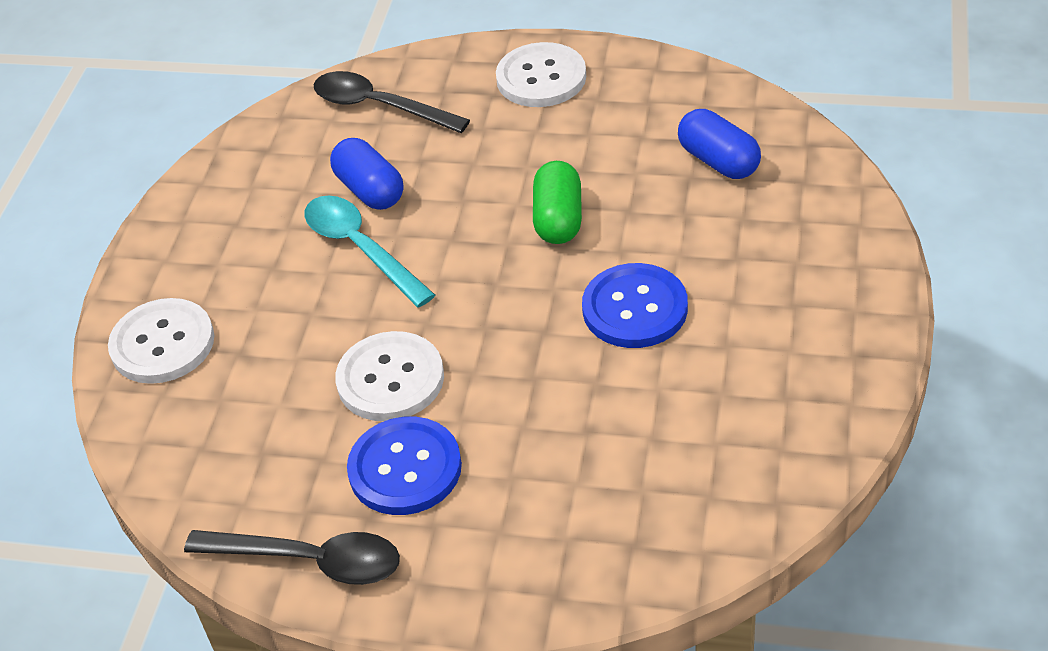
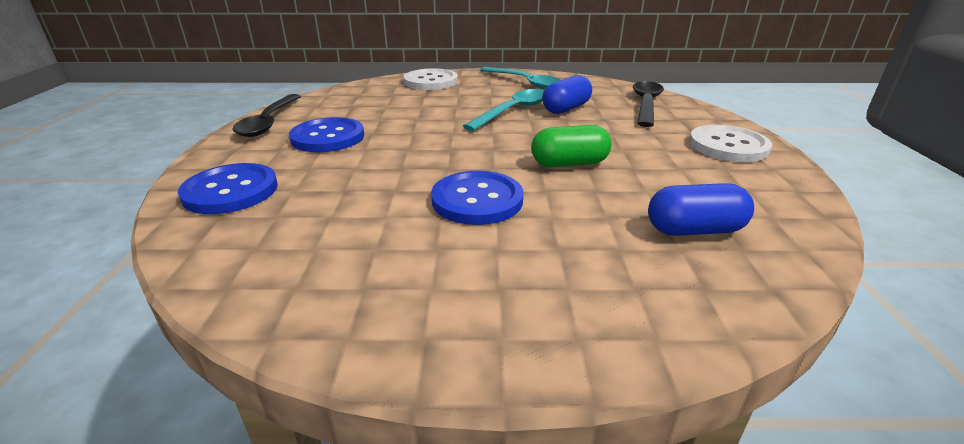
camera: 75 degrees right, 15 degrees down
(226, 218) = (525, 83): none -> turquoise spoon
(390, 379) = (402, 127): white button -> none
(568, 550) = (230, 191): none -> blue button
(718, 161) = (694, 230): blue capsule -> blue capsule turned 45 degrees clockwise

